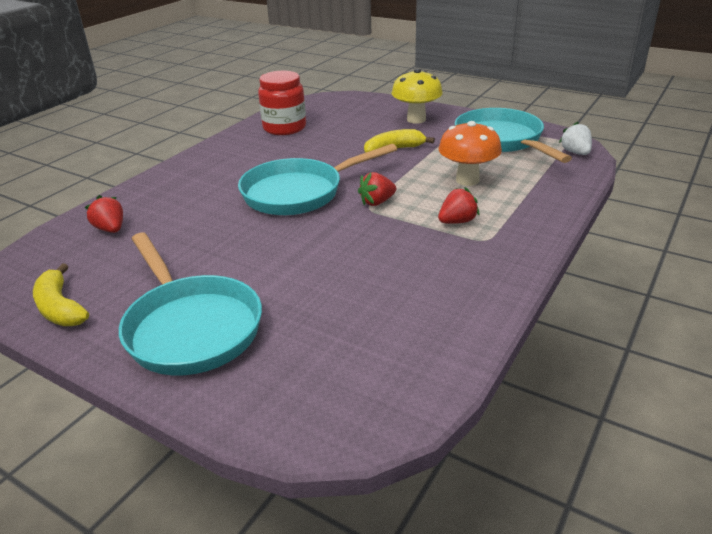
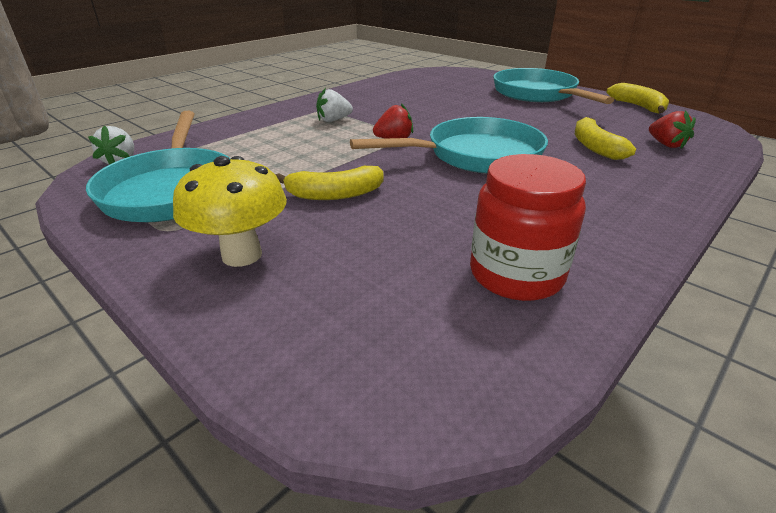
camera: 170 degrees left, 0 degrees up
(185, 216) = (595, 147): none -> yellow banana
(457, 221) = (333, 120): red strawberry -> white strawberry
(467, 180) = (285, 147): orange mushroom -> none

